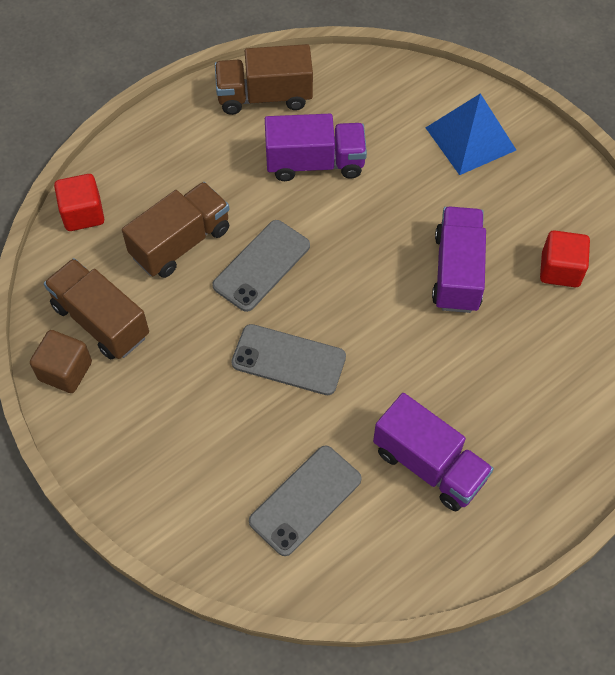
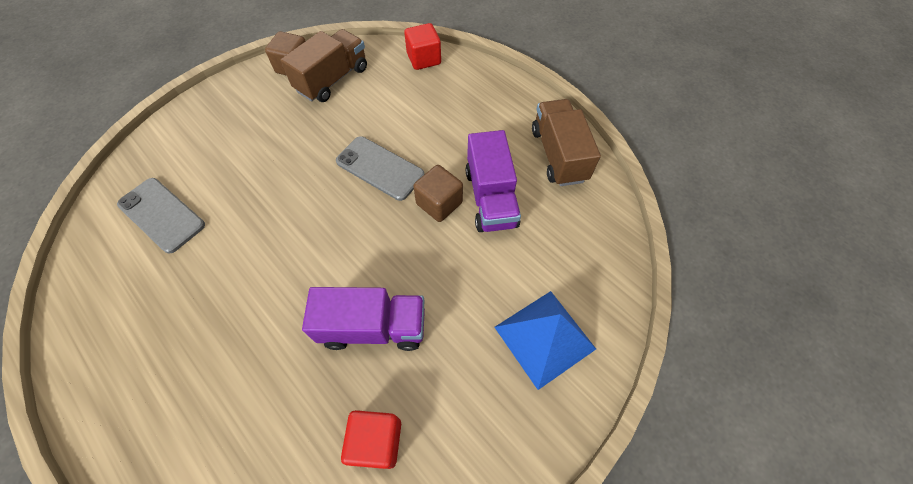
camera: 85 degrees right, 0 degrees up
(181, 243) = (400, 115): brown truck -> none
(288, 360) = (288, 194): grey phone -> none
(317, 210) = (439, 203): none -> brown cube
(429, 465) = (170, 307): purple truck -> none

